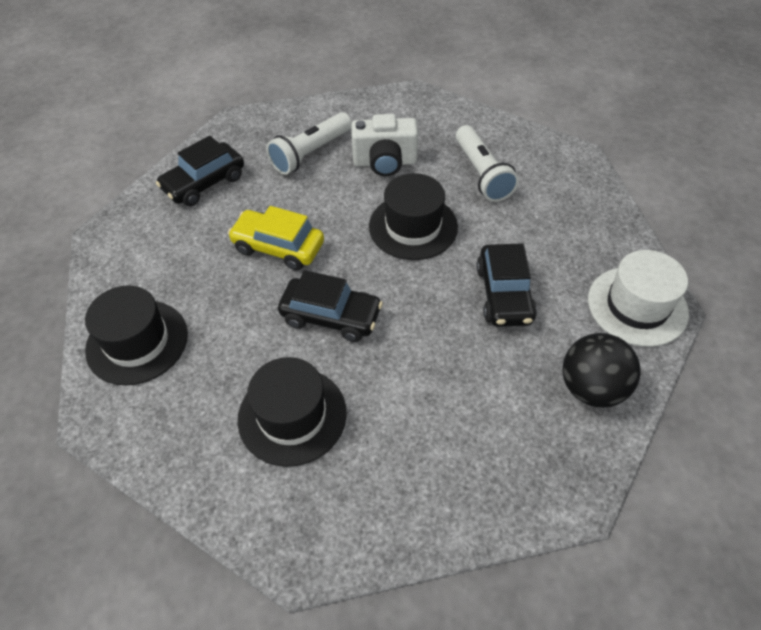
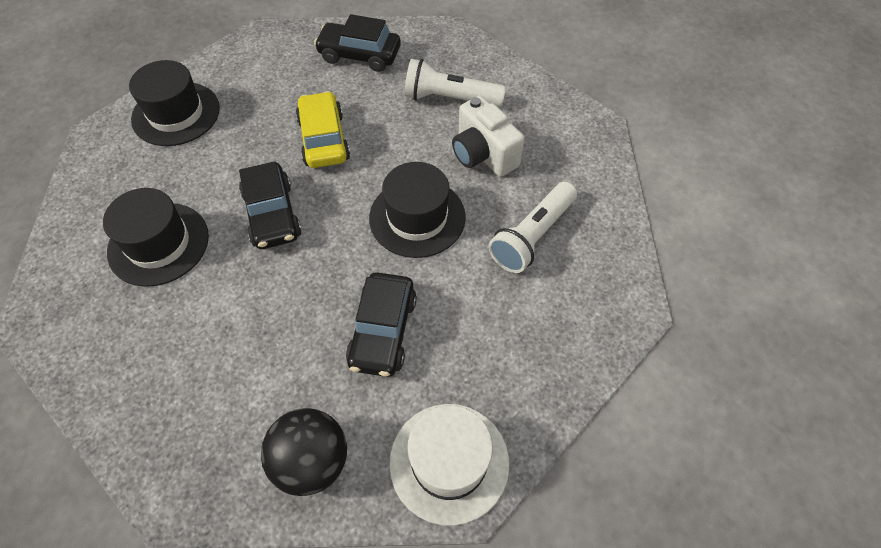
camera: 55 degrees right, 5 degrees up
(504, 294) = (383, 331): black car -> black car turned 45 degrees counterclockwise

